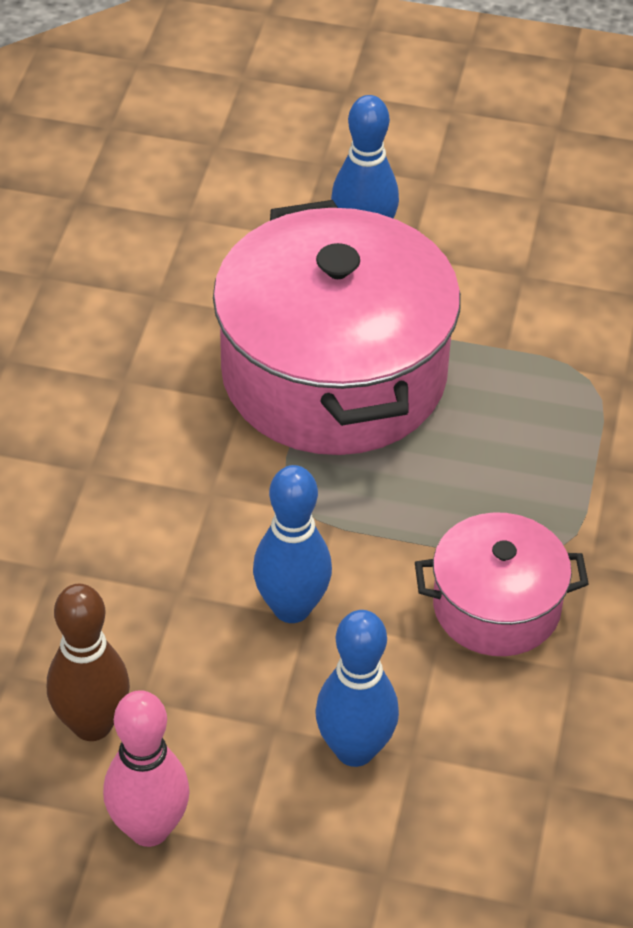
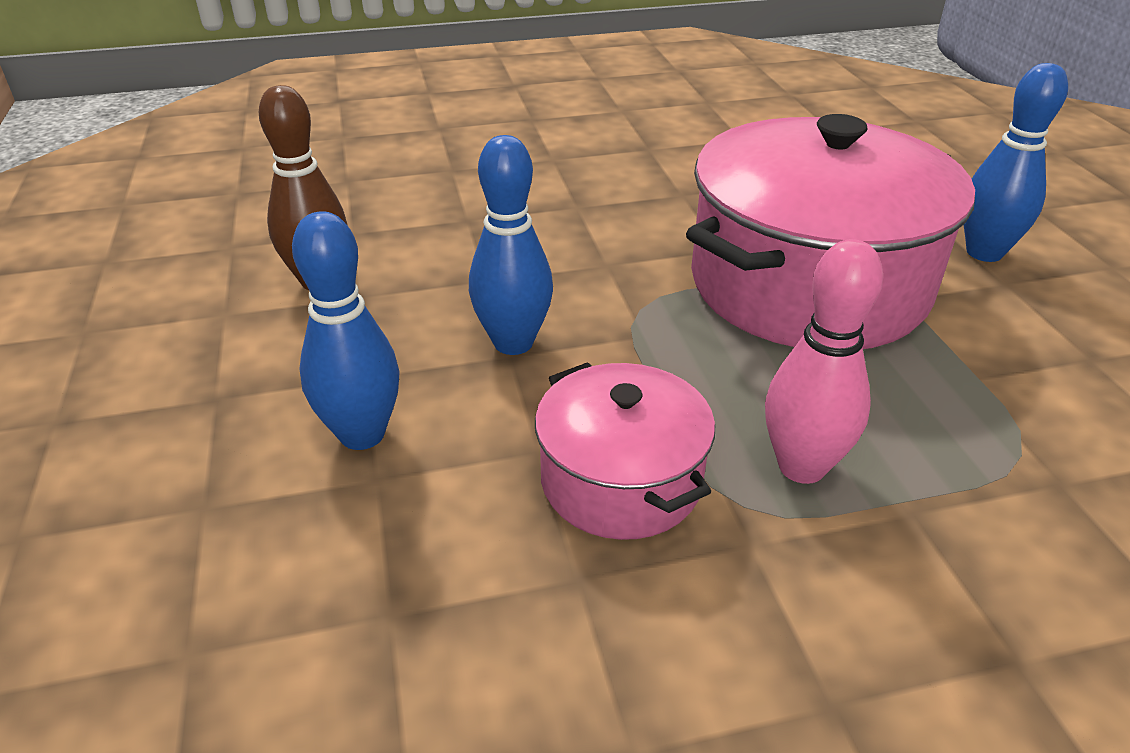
camera: 65 degrees right, 10 degrees down
(149, 829) = (218, 340): pink bowling pin -> pink bowling pin (801, 467)

